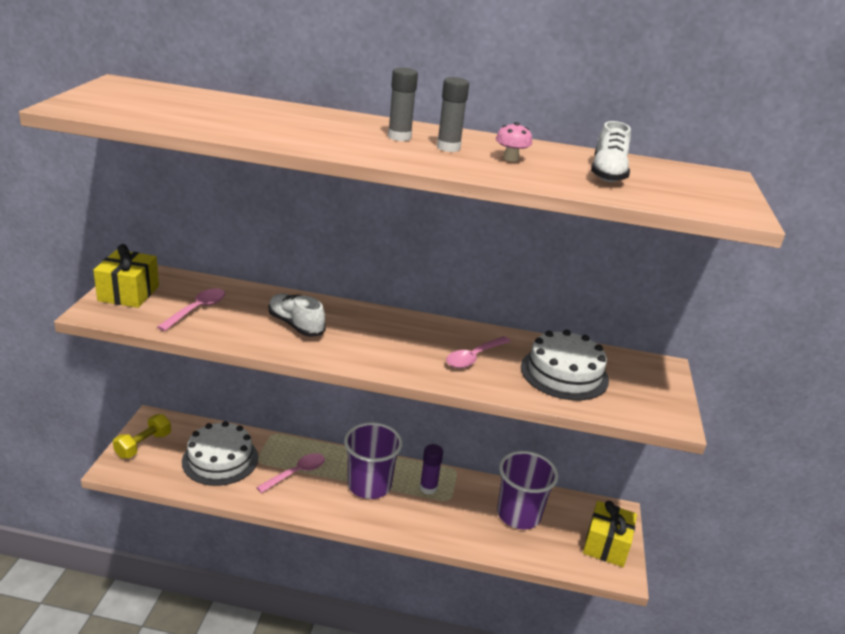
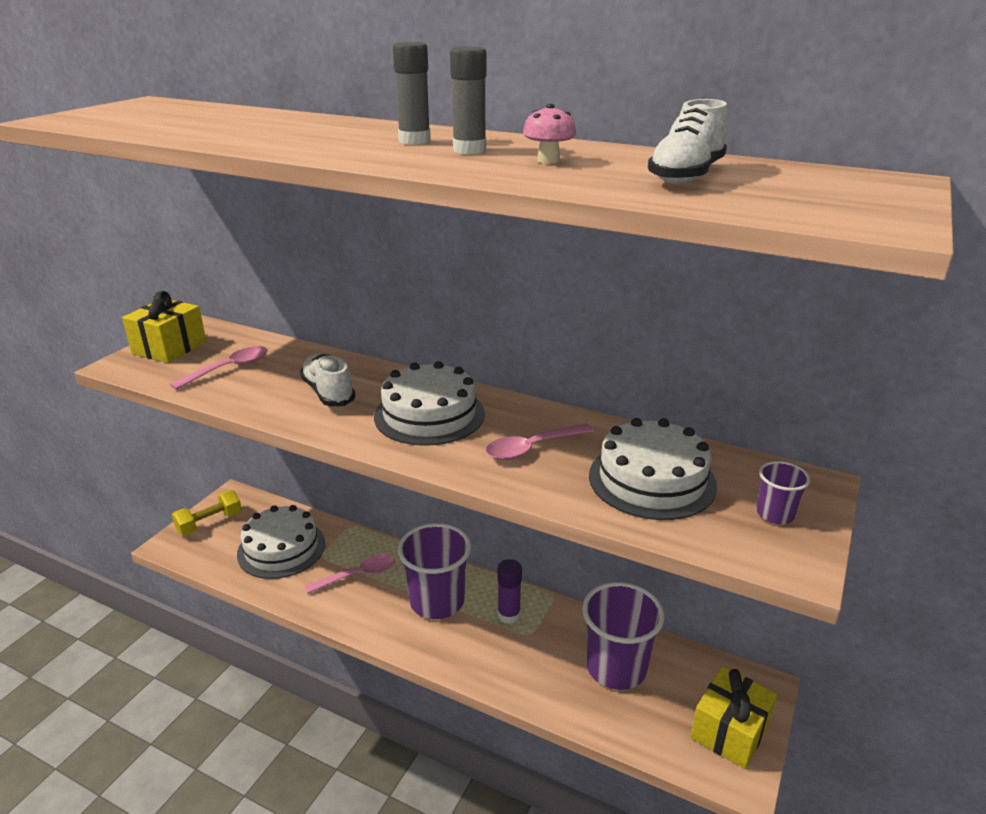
camera: 20 degrees right, 0 degrees up
(385, 337) = (429, 415): none -> white cake
(648, 389) = (775, 514): none -> purple cup

